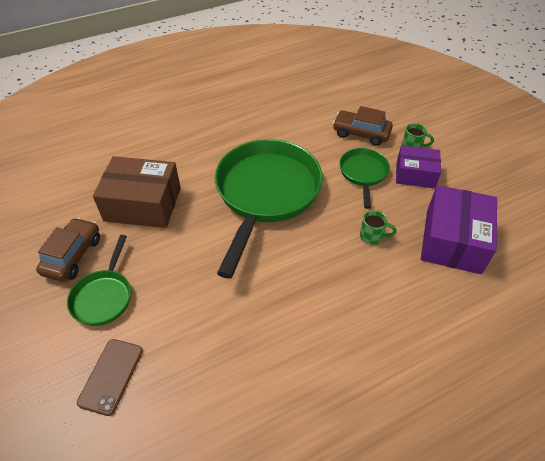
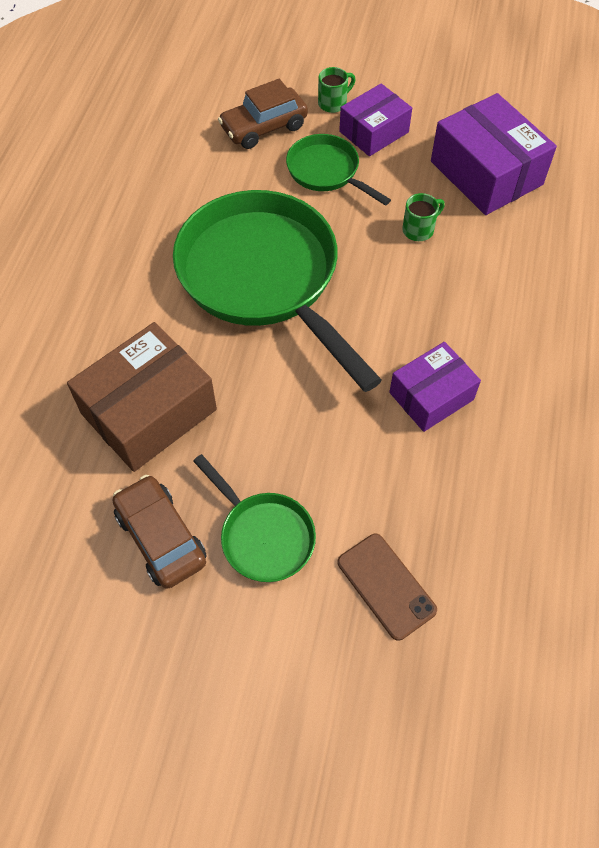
camera: 50 degrees left, 10 degrees up
(261, 316) = (431, 396): none -> purple box

